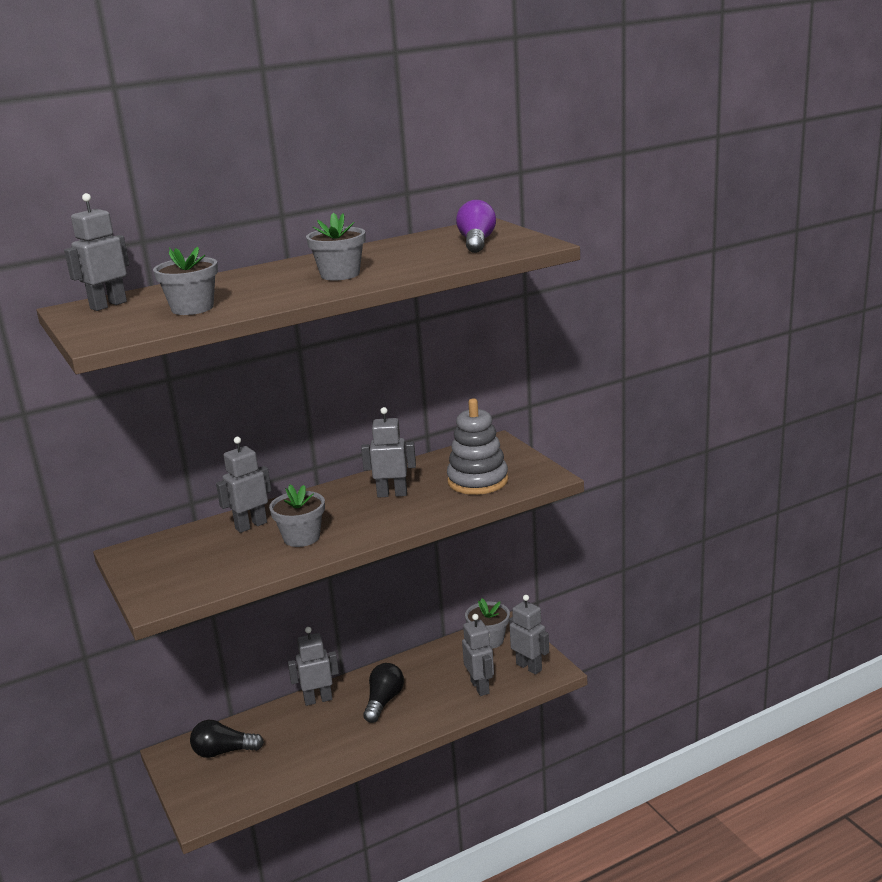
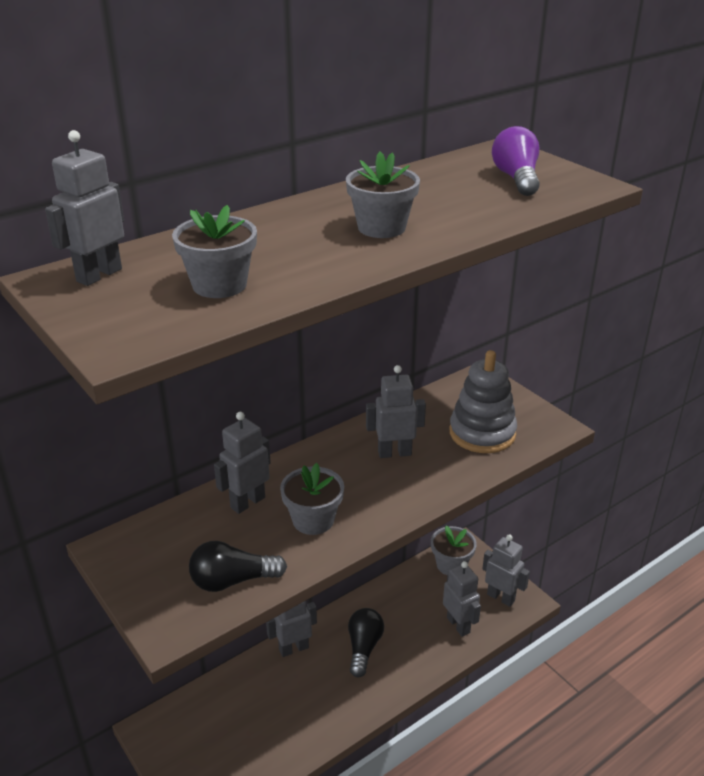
camera: 10 degrees left, 10 degrees up
(223, 751) = (207, 723): black light bulb -> black light bulb (232, 581)

